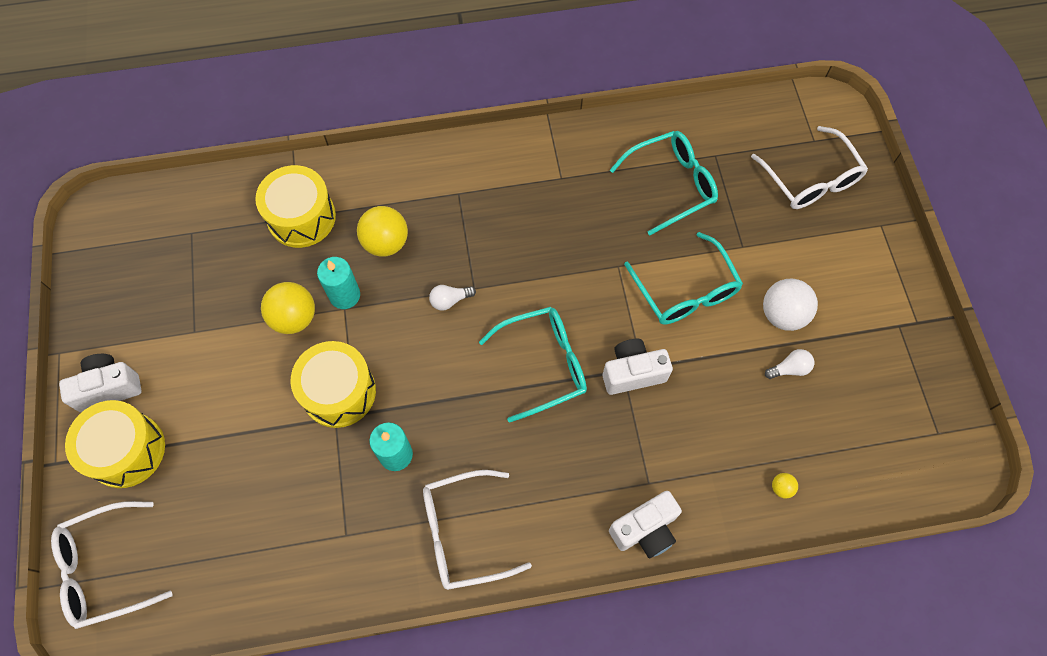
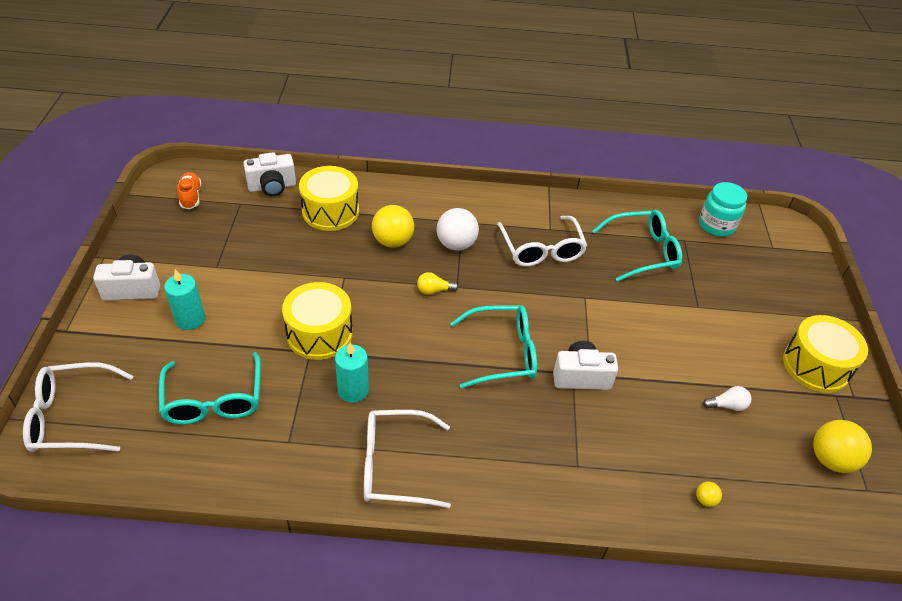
camera: 10 degrees right, 20 degrees down
(126, 450) = (127, 335): yellow drum -> yellow drum (816, 366)
(129, 238) = (191, 197): none -> orange shoe
(294, 318) = (301, 275): yellow ball -> yellow ball (831, 459)
(344, 295) = (347, 268): turquoise candle -> turquoise candle (190, 319)
(450, 300) = (434, 290): white light bulb -> yellow light bulb
(645, 530) = (566, 503): white camera -> white camera (272, 187)
(685, 291) = (641, 327): turquoise glasses -> turquoise glasses (214, 400)
(748, 124) = (716, 225): none -> turquoise jar
(782, 314) = (726, 363): white ball -> white ball (456, 244)
(811, 180) = (766, 273): white glasses -> white glasses (541, 250)

